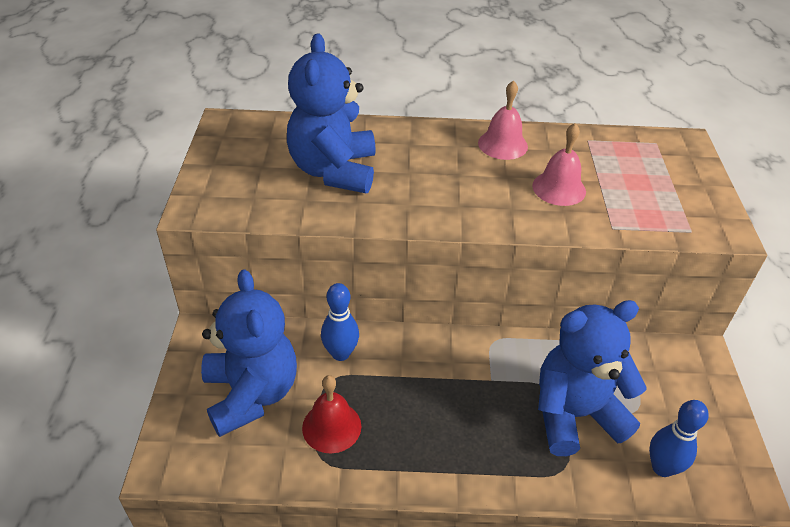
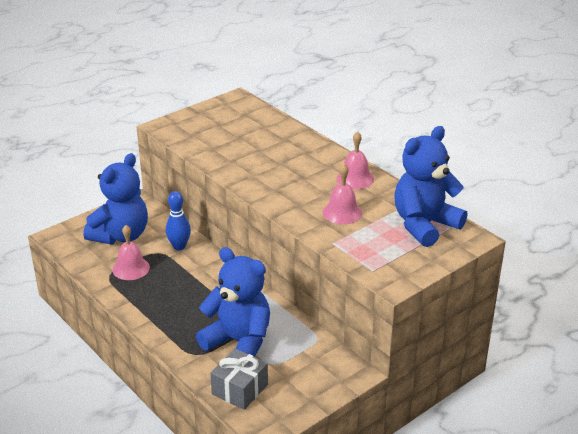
camera: 50 degrees right, 10 degrees down
(331, 426) = (131, 268): red bell -> pink bell
(334, 171) = (246, 143): blue teddy bear -> blue teddy bear (424, 225)
(662, 467) = (240, 389): blue bowling pin -> grey gift

